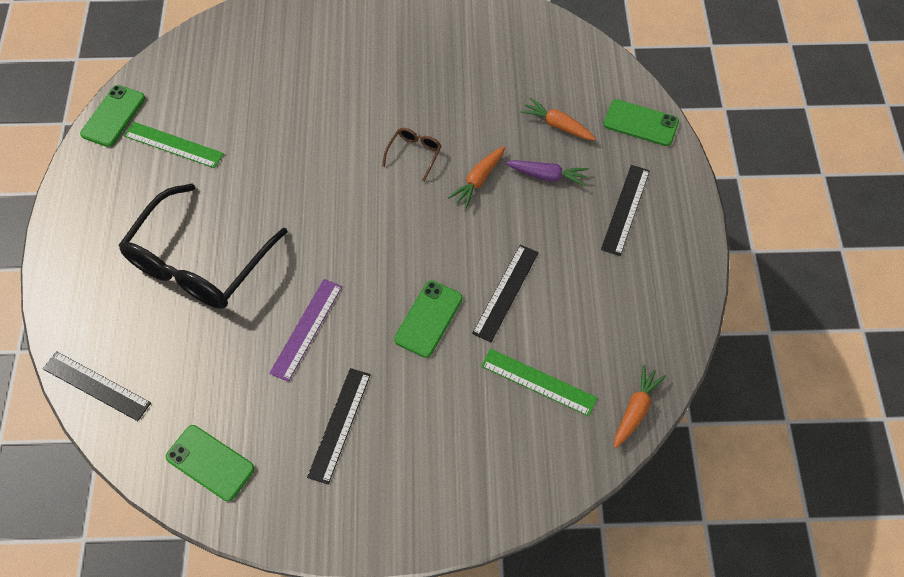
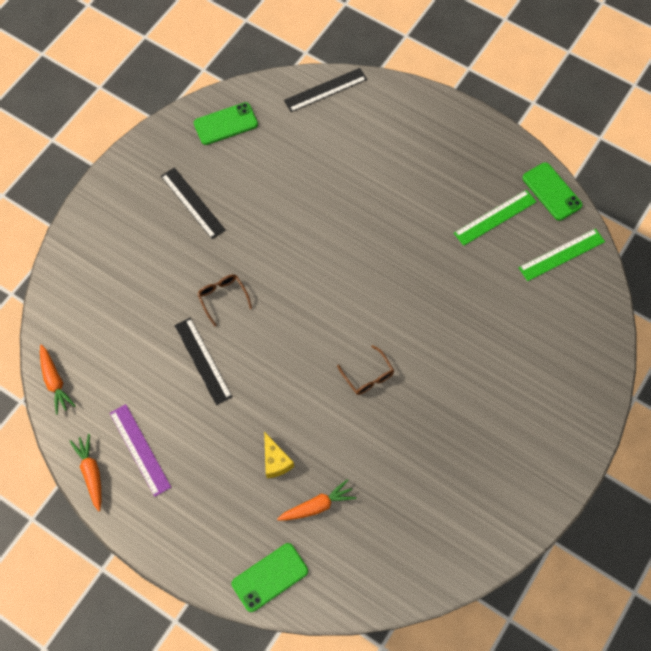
camera: 125 degrees right, 5 degrees up
(199, 262) = (376, 185): black glasses -> none
(306, 329) = (274, 221): purple ruler -> purple ruler (140, 449)
(428, 319) = (223, 298): green phone -> brown glasses
(478, 180) = (310, 406): orange carrot -> orange carrot (91, 473)
(538, 382) = (123, 335): green ruler -> green ruler (561, 254)
(547, 176) = (275, 461): purple carrot -> yellow cheese
(625, 209) = (202, 497): black ruler -> none

